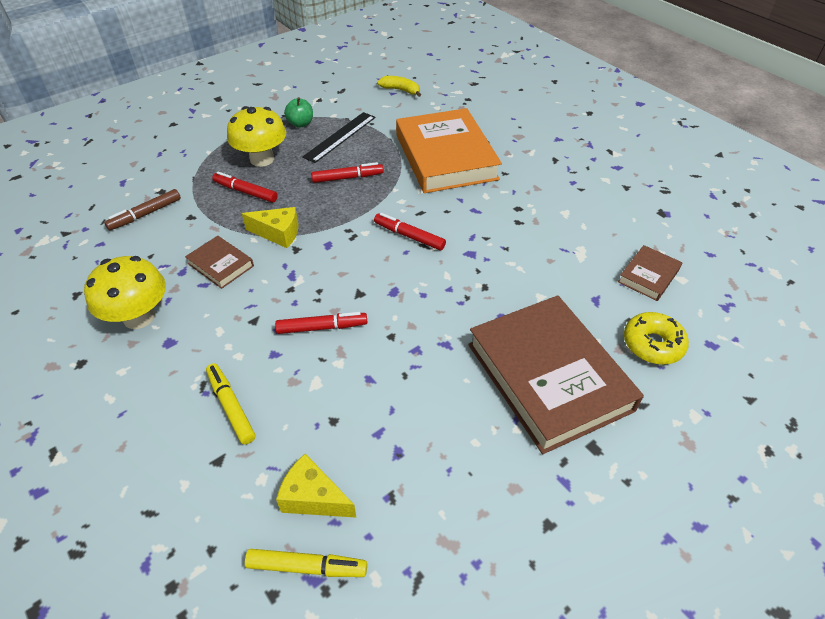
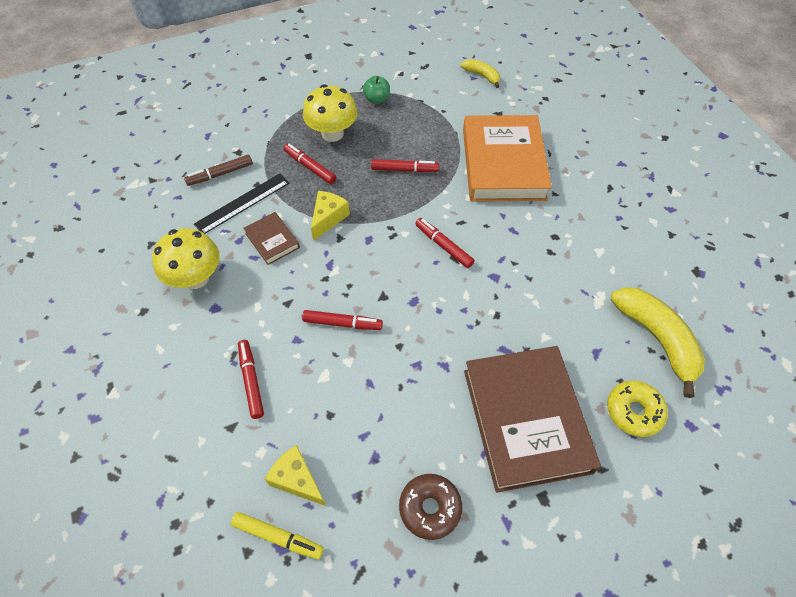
camera: 15 degrees right, 10 degrees up
(231, 407) = (251, 381): yellow marker -> red marker
(278, 233) = (328, 218): yellow cheese -> yellow cheese turned 90 degrees counterclockwise
(340, 137) = (409, 121): black ruler -> black ruler (242, 203)
(476, 489) = (430, 508): none -> brown donut
(648, 276) = (656, 339): brown book -> yellow banana

